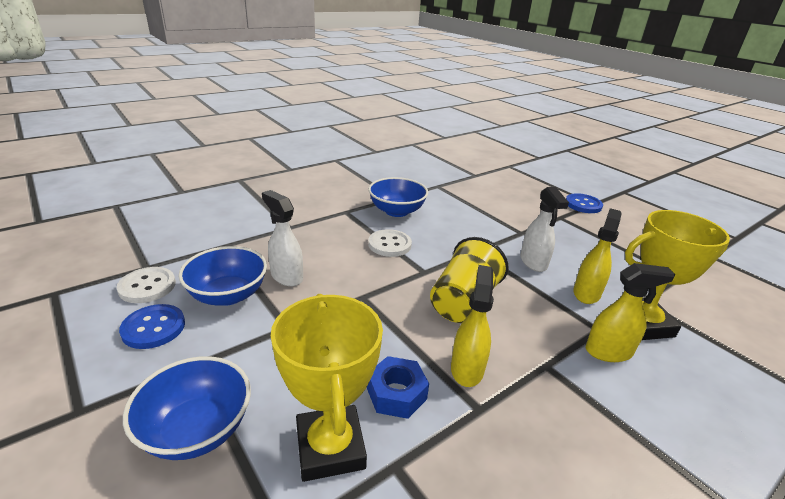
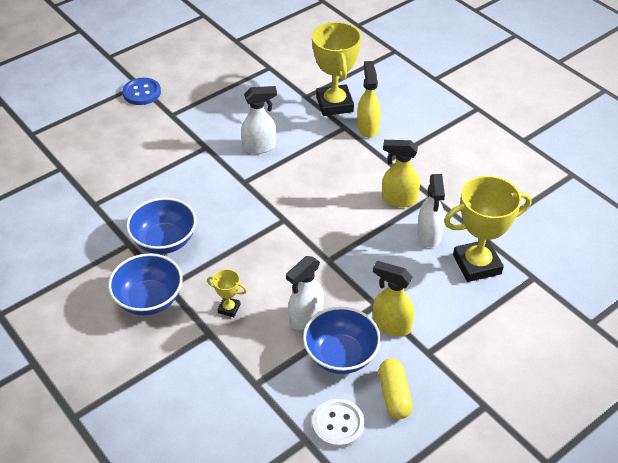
camera: 90 degrees left, 15 degrees up
(153, 328) = (394, 395): blue button -> yellow capsule
(197, 430) = (481, 332): blue bowl -> blue bowl (149, 299)
(313, 237) = (229, 308): none -> yellow trophy
(389, 244) = (239, 245): white button -> none
(396, 394) = (429, 235): blue nut -> white spray bottle
(463, 301) = (324, 196): yellow cup -> none
(586, 293) = (301, 124): yellow spray bottle -> yellow spray bottle (391, 325)

